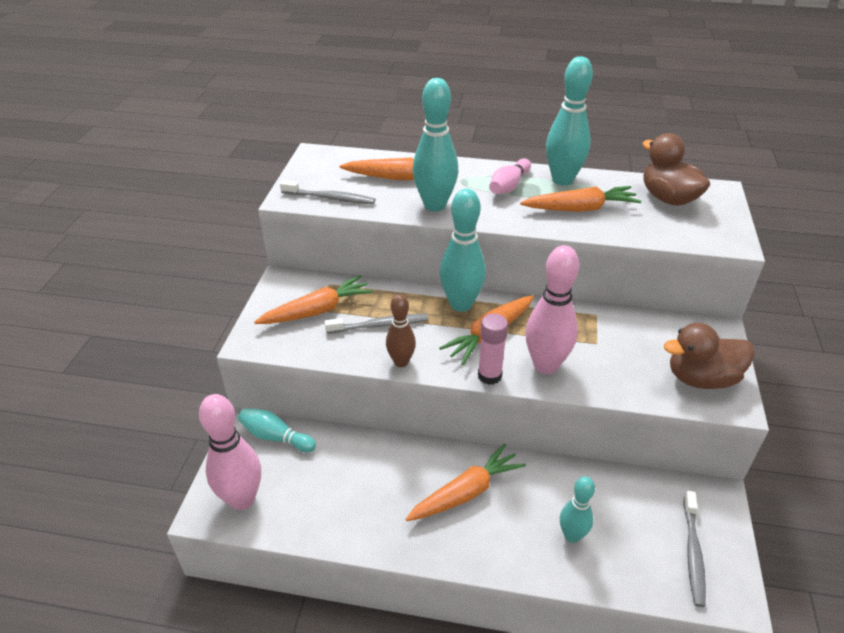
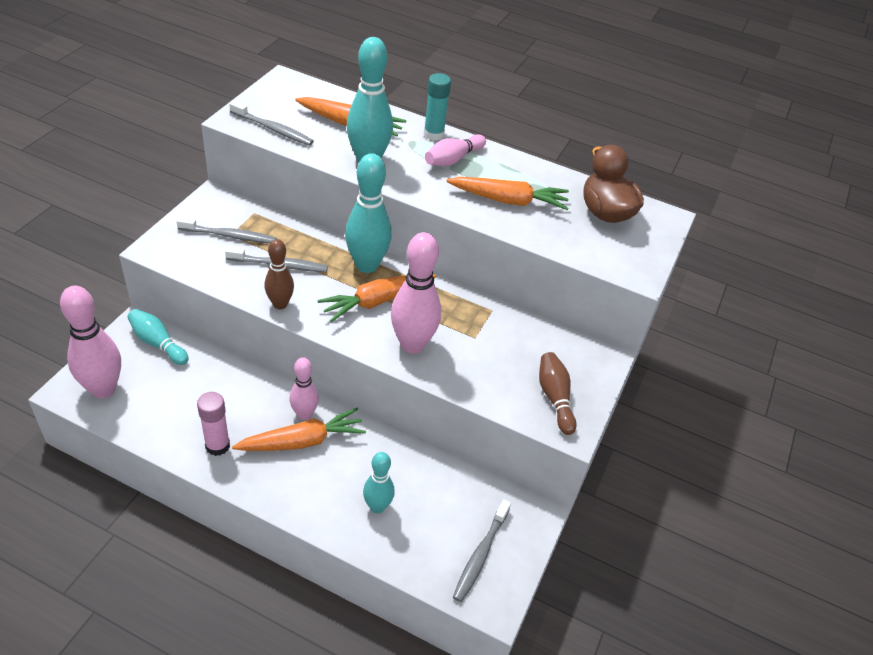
camera: 10 degrees right, 5 degrees up
(317, 311) = (229, 236): orange carrot -> grey toothbrush
(454, 465) = (304, 414): none -> pink bowling pin
(478, 169) = (433, 134): none -> turquoise glue stick
(489, 375) = (354, 339): pink glue stick -> pink glue stick (217, 445)
(562, 180) = (511, 166): turquoise bowling pin -> none
(701, 378) = (554, 398): brown duck -> brown bowling pin

